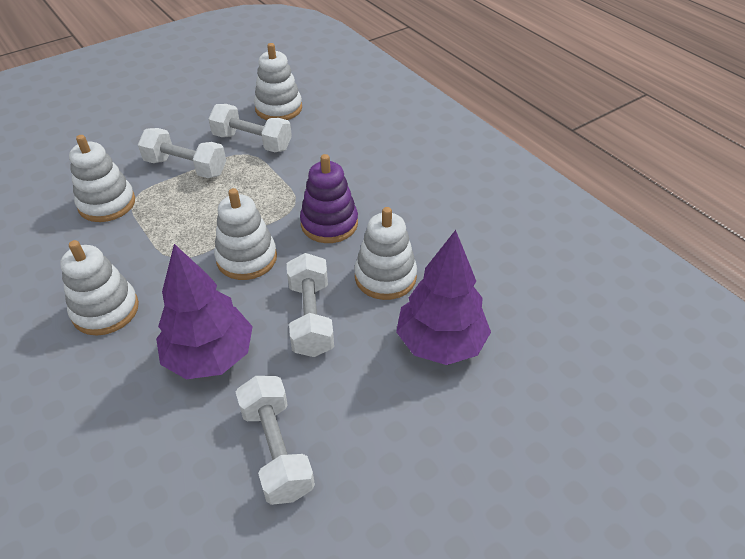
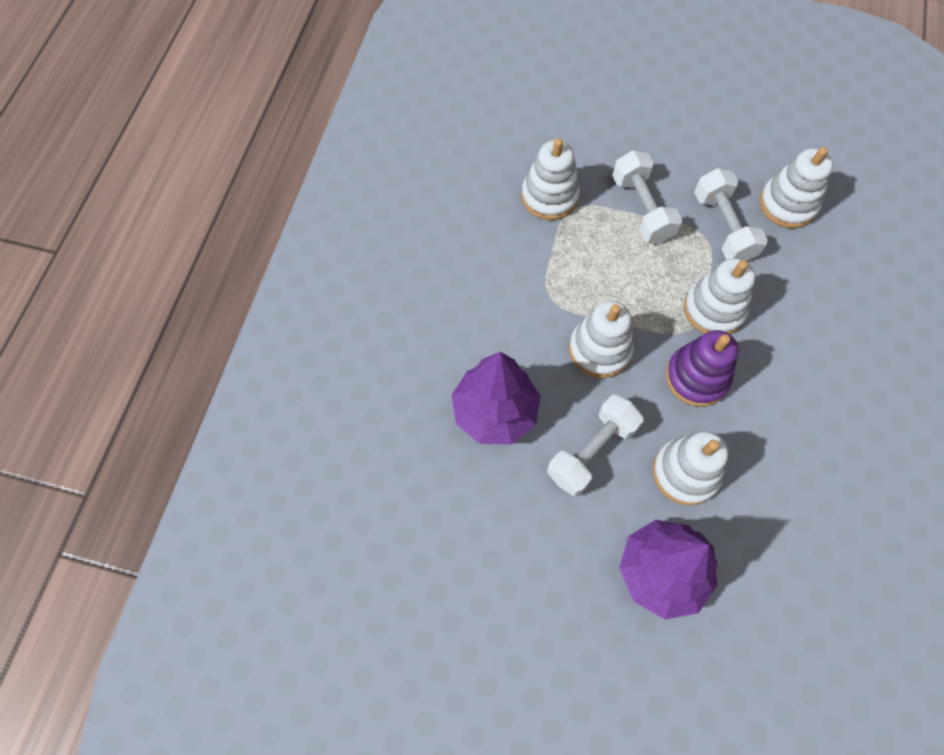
camera: 50 degrees right, 20 degrees up
(105, 310) = (465, 303): white stacking toy -> white stacking toy (714, 309)
(276, 450) = (468, 529): white dumbbell -> none

